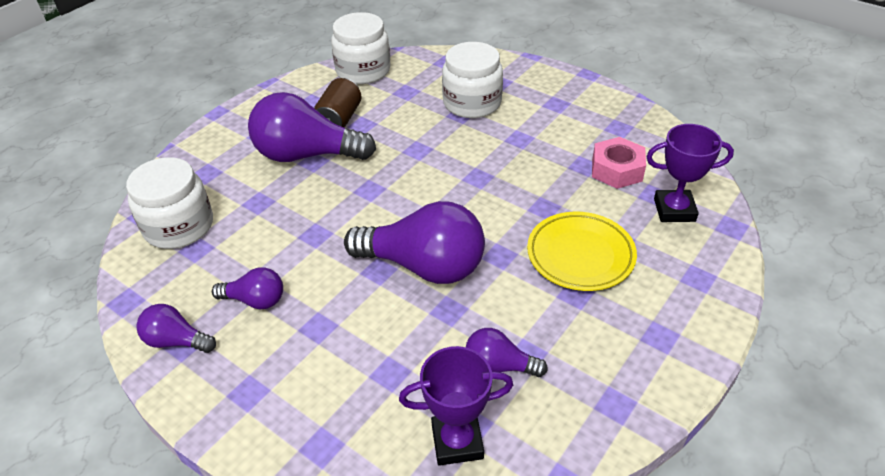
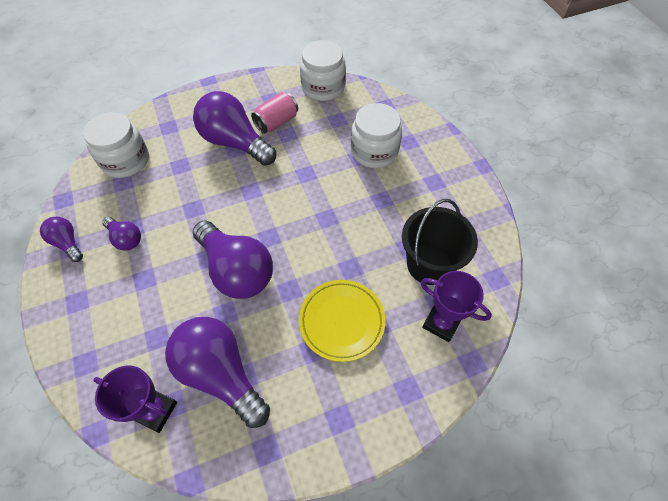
camera: 30 degrees right, 15 degrees up
(339, 119) = (276, 122): brown can -> pink can
(499, 366) = (221, 374): purple light bulb -> purple light bulb, size x1.99
(617, 170) = (429, 264): pink nut -> black bucket

